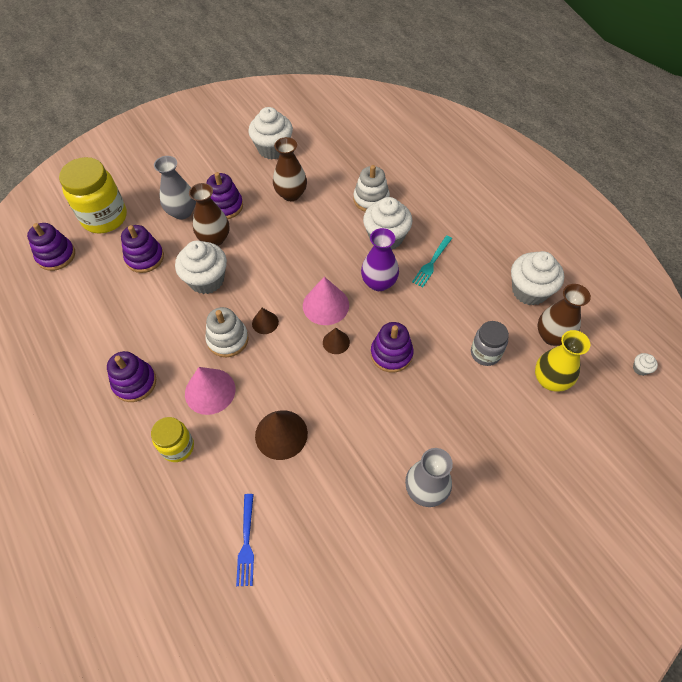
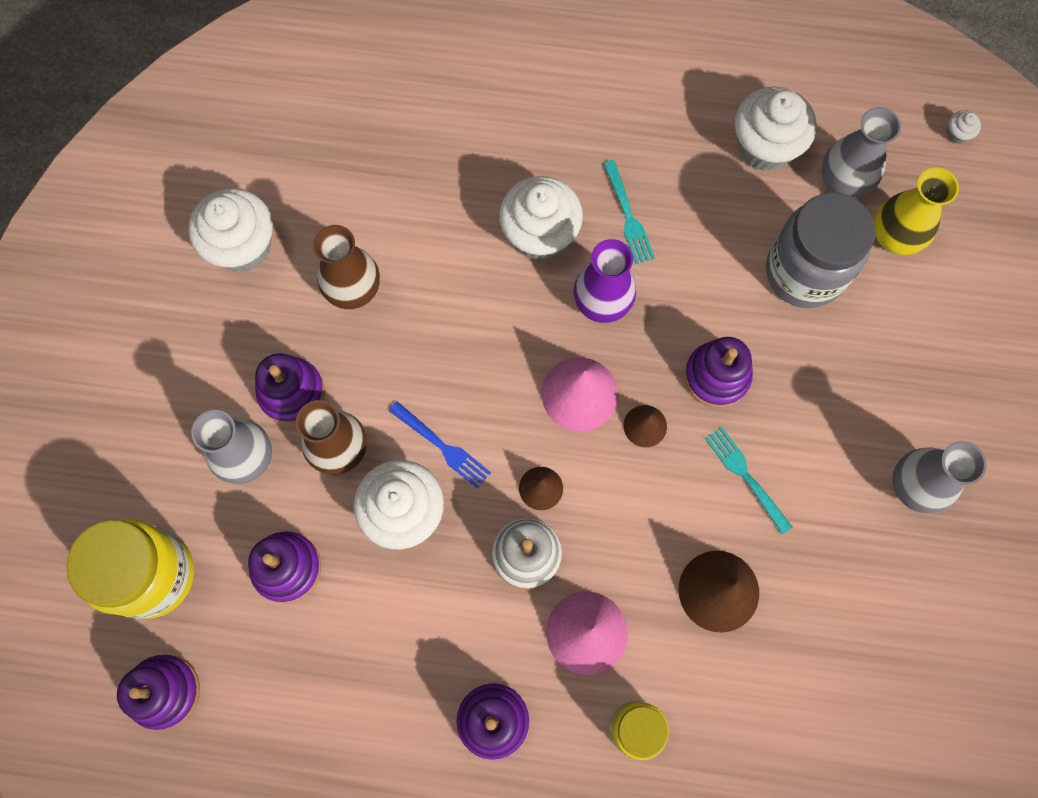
camera: 50 degrees left, 15 degrees up
(246, 542) = (823, 733): blue fork -> blue fork (442, 446)
(352, 404) = (746, 476): none -> turquoise fork
(371, 199) = (459, 198): white stacking toy -> none
(485, 353) = (804, 272): grey jar -> grey jar, size x1.74
(552, 336) = (843, 181): brown vase -> grey vase

